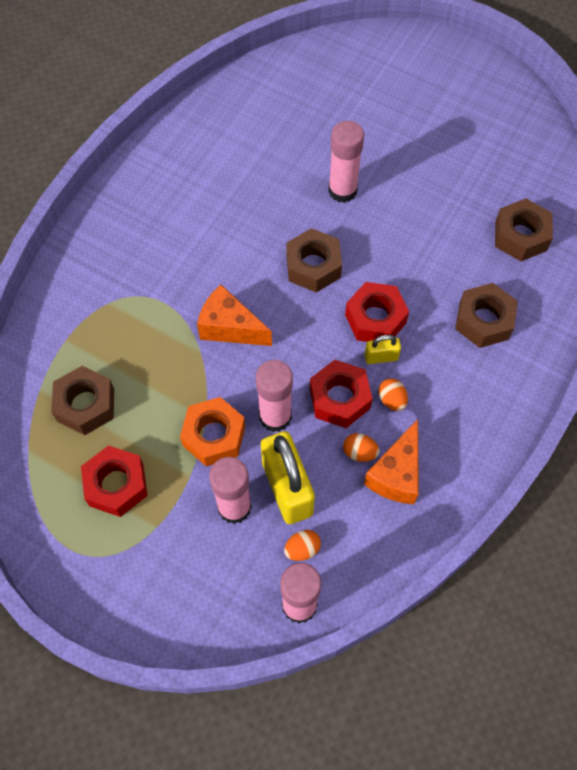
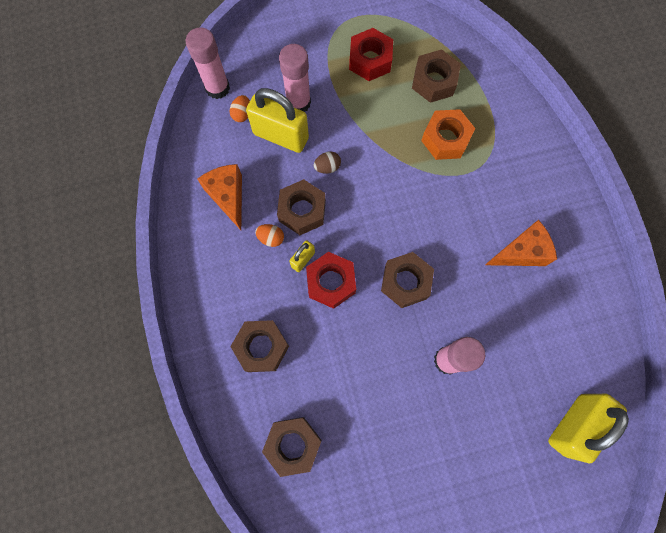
camera: 135 degrees right, 10 degrees up
(214, 436) = (349, 127): orange nut -> orange nut (445, 139)
(230, 327) = (410, 194): orange cheese -> orange cheese (520, 252)
(275, 417) = (327, 167): pink glue stick -> brown egg
(300, 87) = (572, 425): none -> yellow padlock
(339, 398) = (302, 211): red nut -> brown nut
(359, 452) = (260, 190): orange egg -> none

